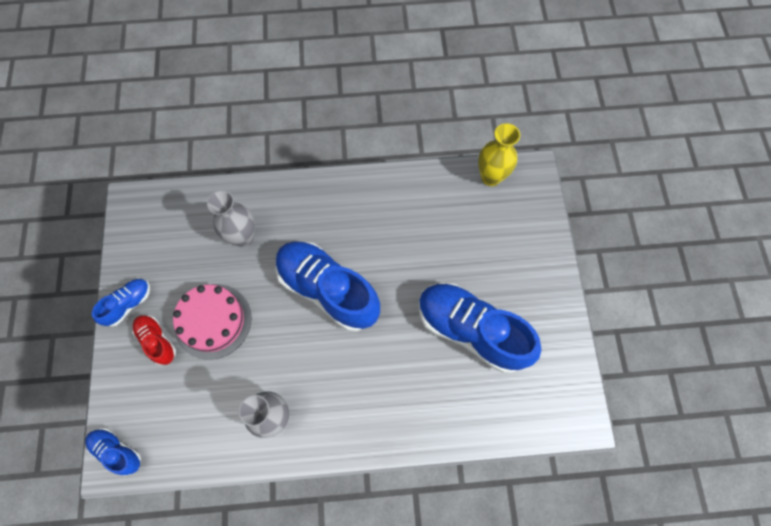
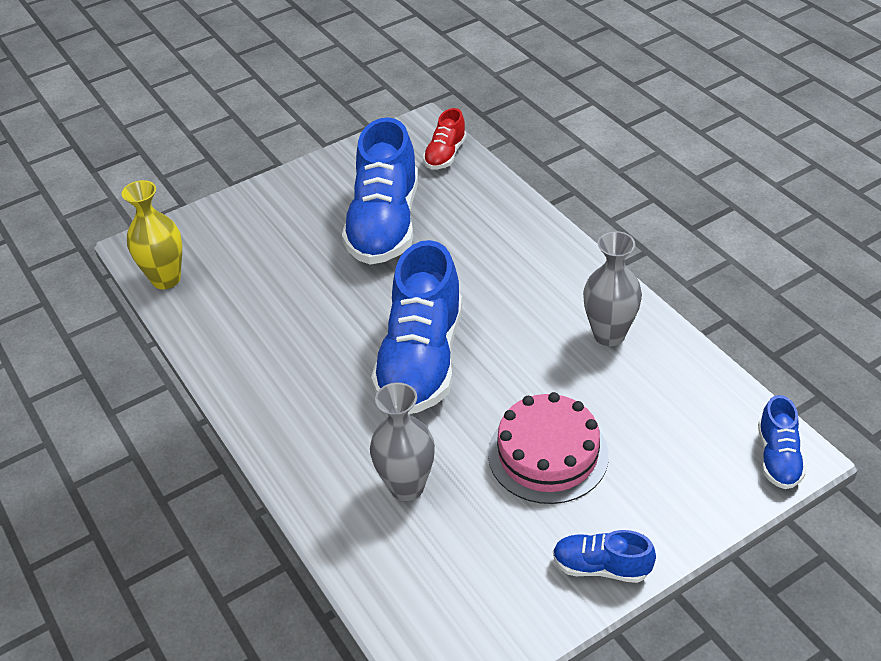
camera: 115 degrees left, 25 degrees down
(157, 341) = (621, 499): red shoe -> red shoe (445, 155)

